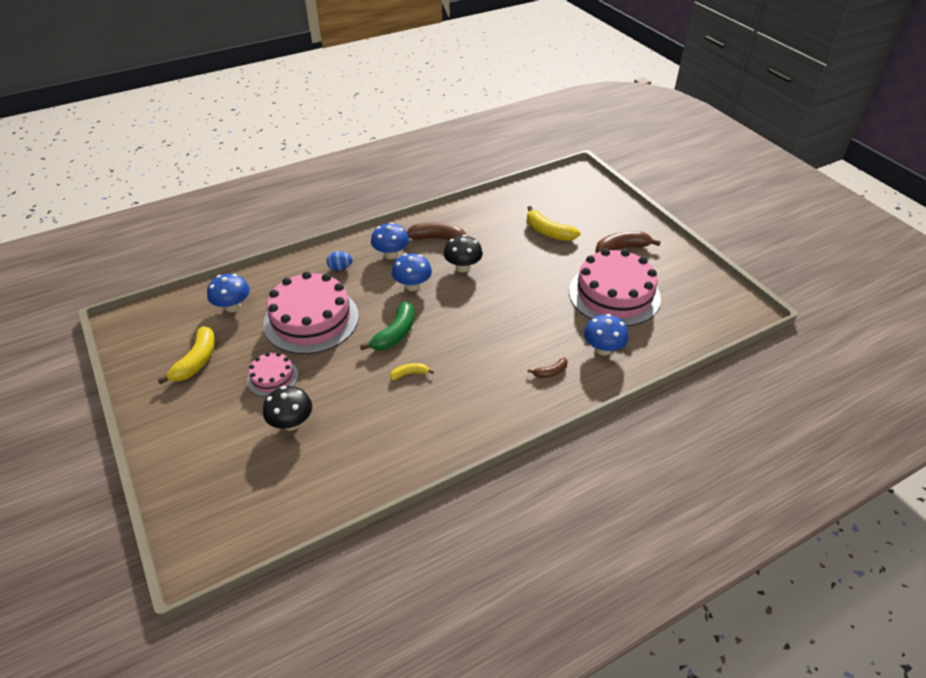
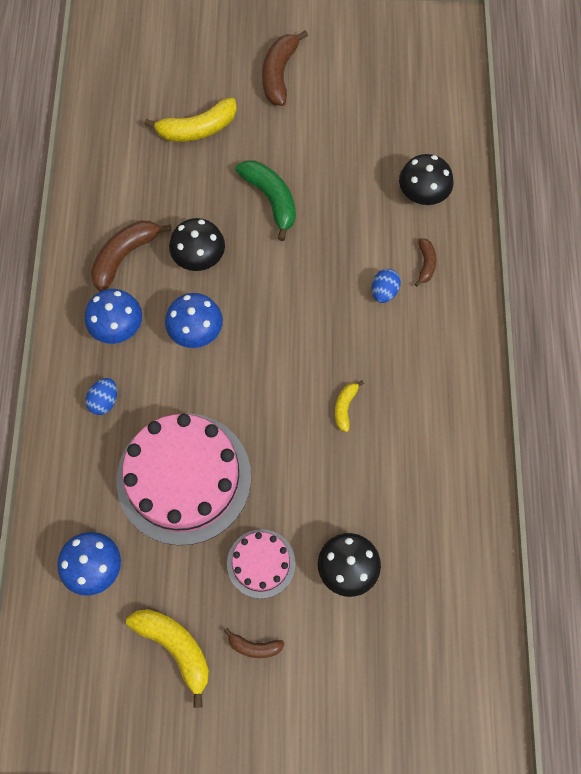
camera: 60 degrees left, 25 degrees up
(213, 397) = (254, 647): none -> brown banana
(395, 333) = (270, 391): green banana -> green banana (271, 199)
(510, 359) = (384, 292): none -> blue egg
(603, 349) = (422, 194): blue mushroom -> black mushroom
(614, 294) = (349, 131): pink cake -> none

